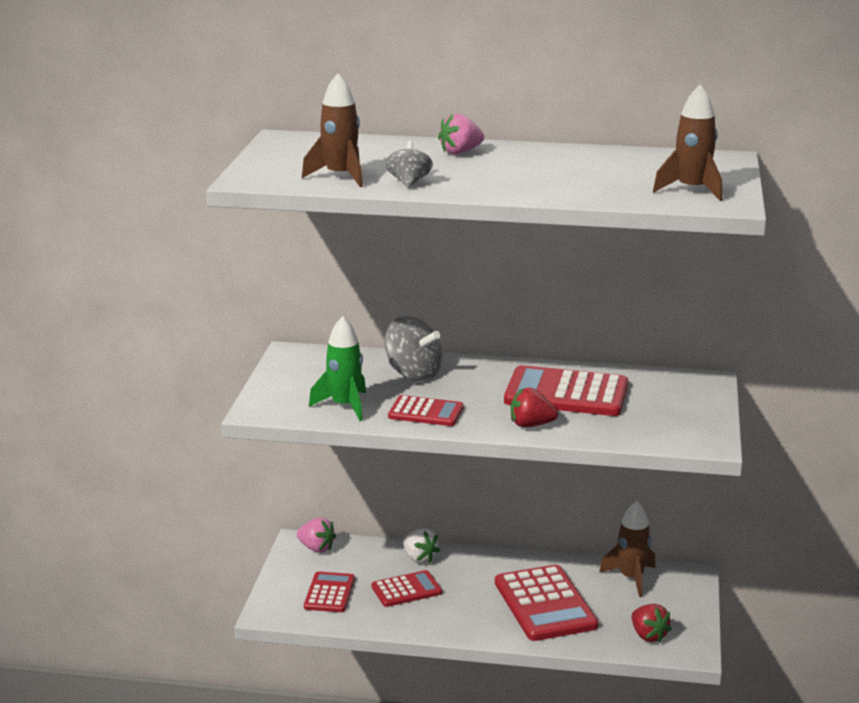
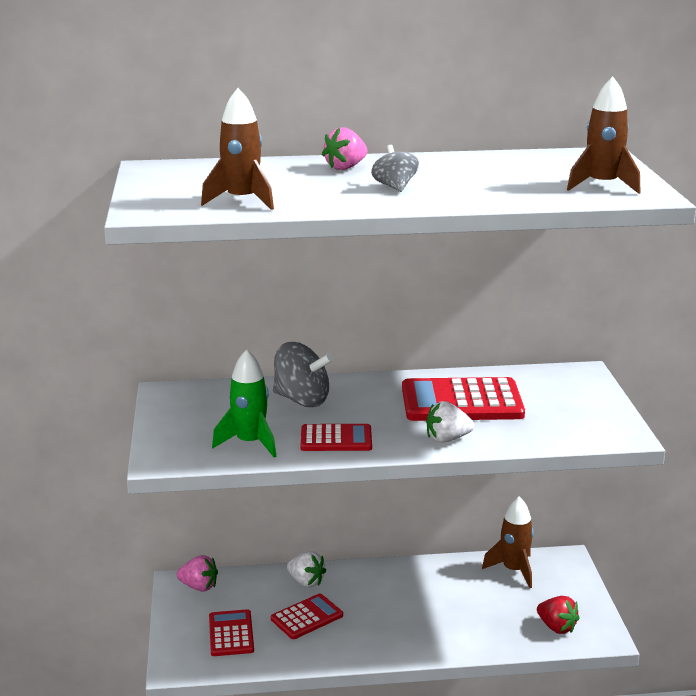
camera: 15 degrees left, 0 degrees up
(409, 182) = (319, 201): grey spinning top -> grey spinning top (395, 187)
(531, 425) = (447, 439): red strawberry -> white strawberry
(544, 604) = (446, 611): red calculator -> none

